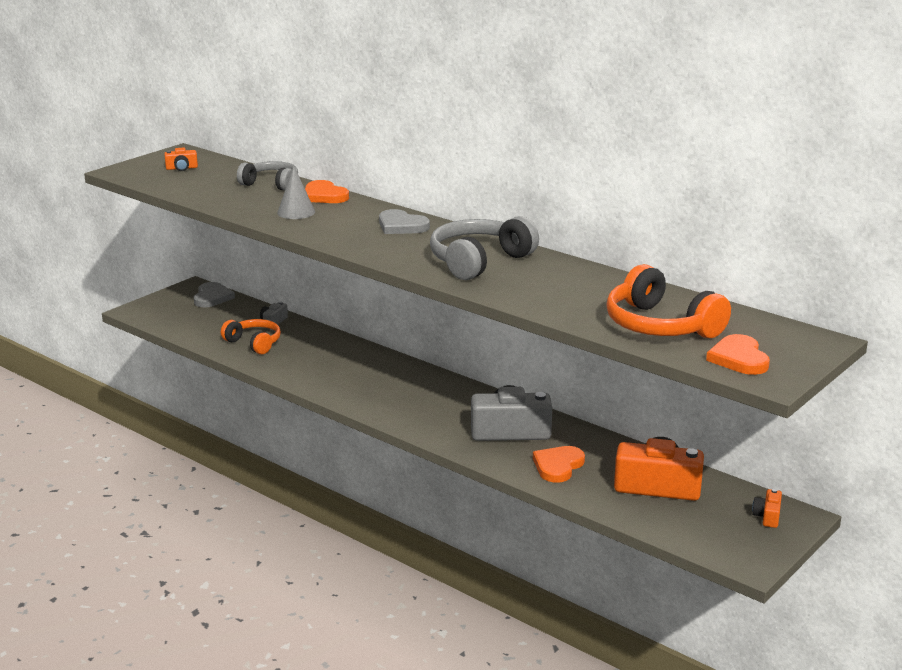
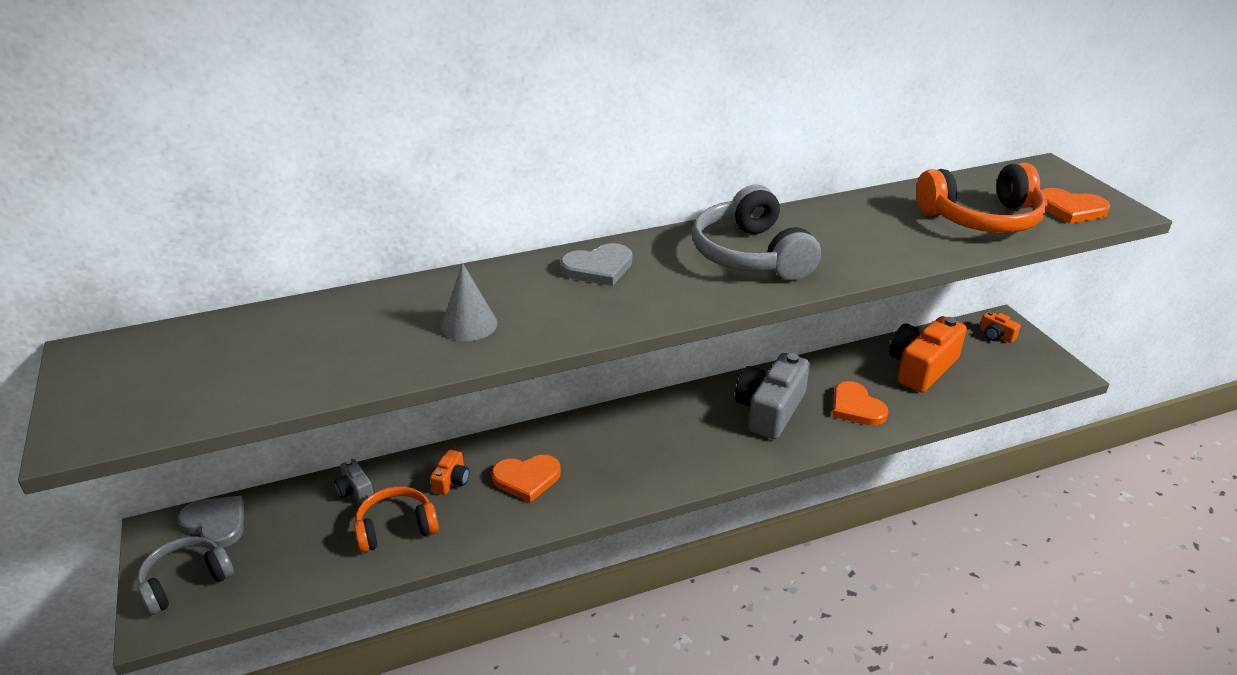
camera: 60 degrees left, 10 degrees up
(181, 168) = (160, 372): orange camera -> orange camera (451, 481)
(271, 184) = (339, 315): grey headphones -> grey headphones (186, 581)
(324, 196) = (435, 288): orange heart -> orange heart (527, 479)

